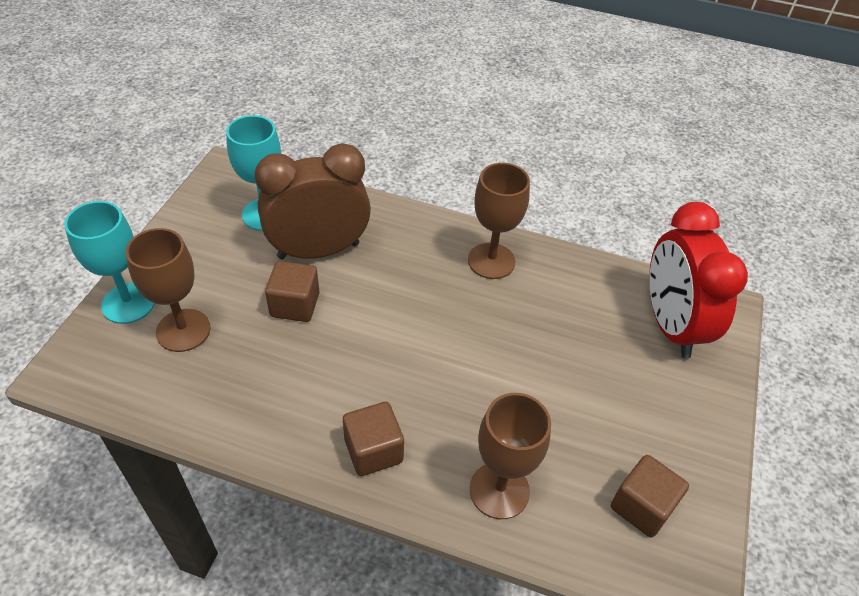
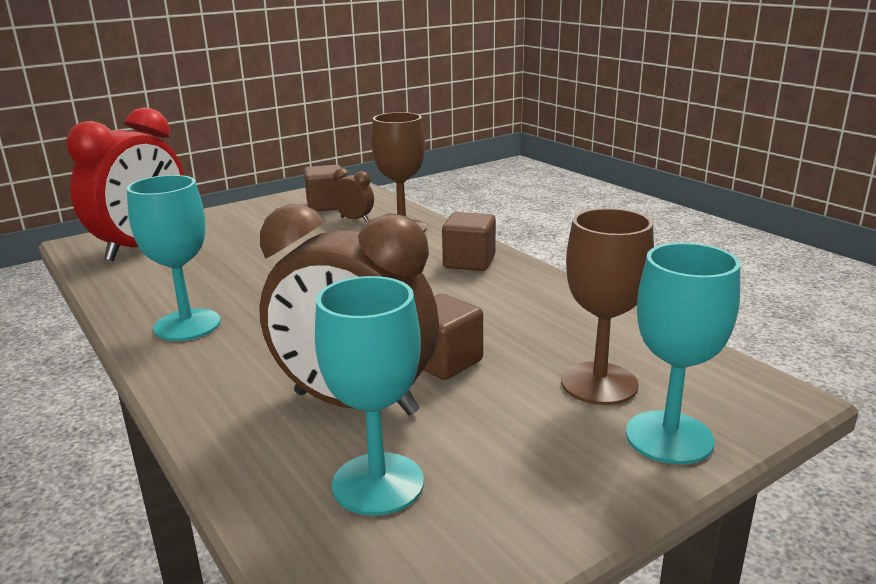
camera: 140 degrees left, 25 degrees down
(491, 261) = (187, 325): brown goblet -> turquoise goblet
(570, 486) = (354, 219): none -> brown clock

